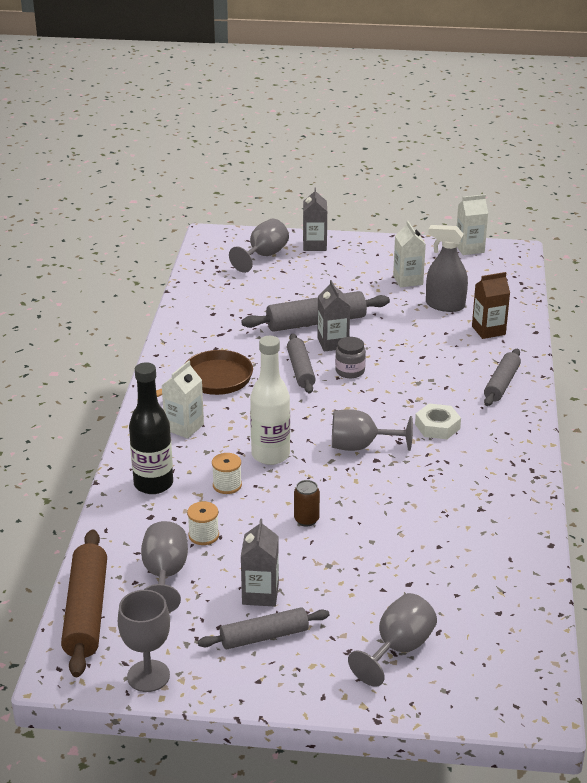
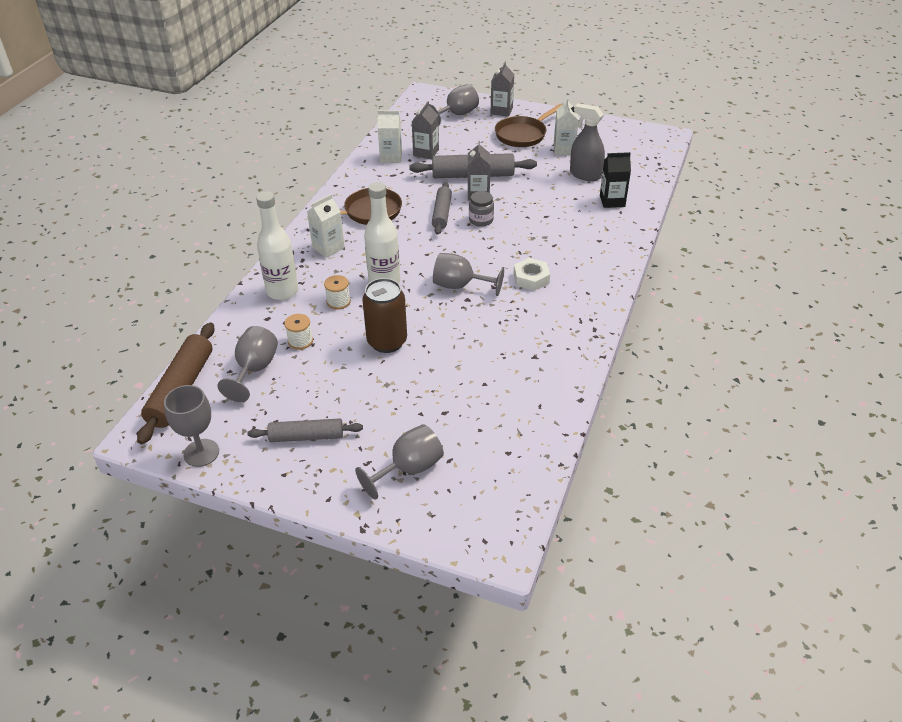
camera: 15 degrees right, 10 degrees up
(153, 484) = (282, 291): black bottle -> white bottle
(260, 594) = (320, 399): grey carton -> grey carton (426, 152)
(306, 520) = (387, 342): brown can -> brown can, size x1.91
(353, 269) = (523, 134): none -> brown pan
(469, 248) = (628, 129): white carton -> white carton (391, 157)
(488, 330) = (612, 201): brown carton -> black carton
(501, 384) = (602, 249): grey rolling pin -> none

